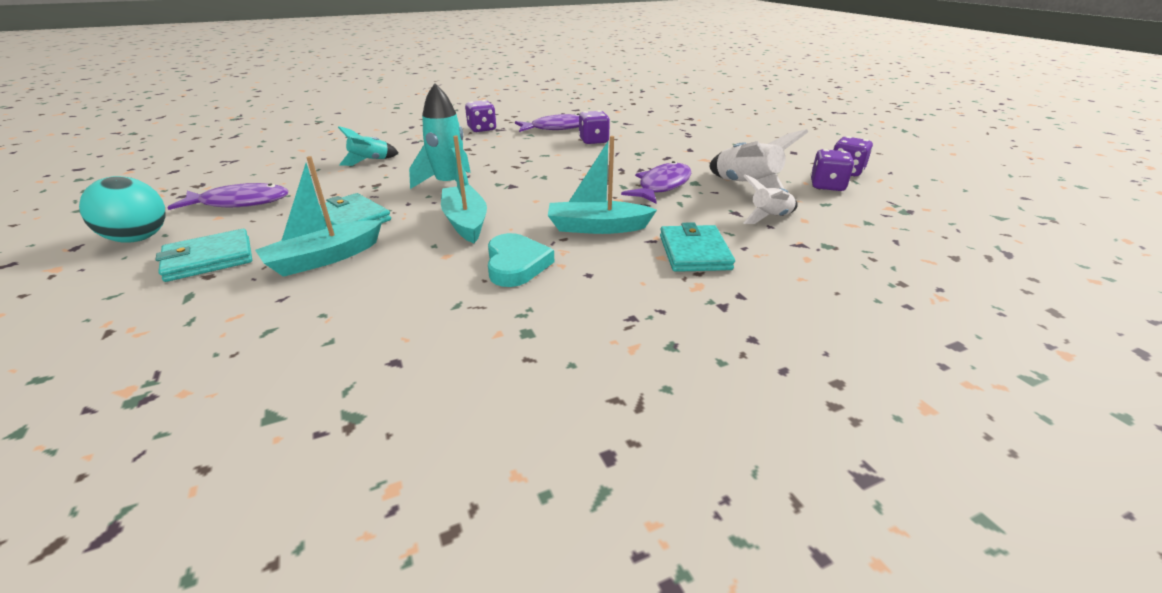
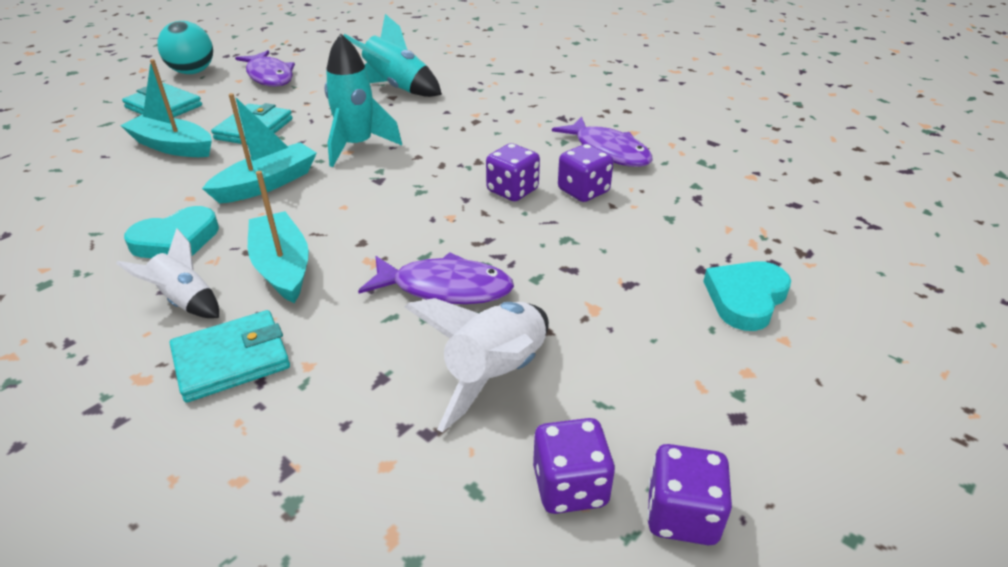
camera: 65 degrees right, 5 degrees up
(370, 161) = (397, 88): turquoise rocket -> turquoise rocket, size x1.59
(482, 129) = (551, 108): purple dice -> purple dice (512, 191)
(716, 134) = (745, 298): none -> turquoise heart
(769, 218) = (375, 419): white rocket -> white rocket (185, 301)

